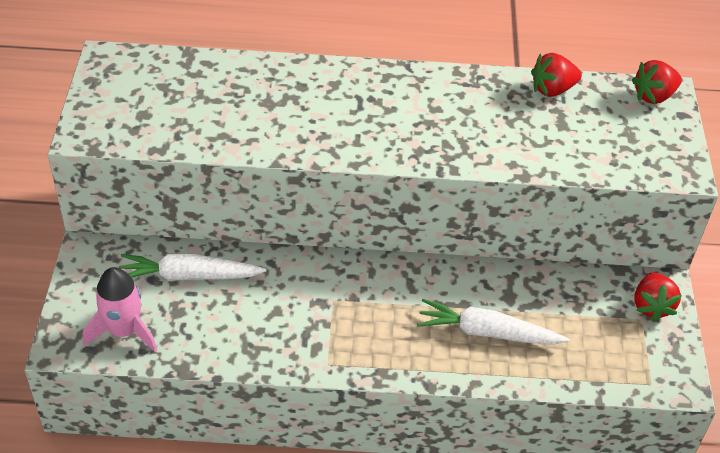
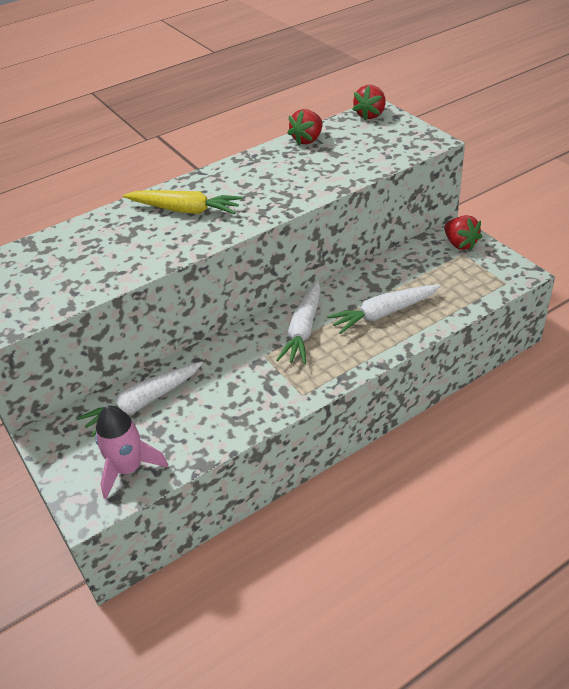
camera: 30 degrees left, 5 degrees down
(350, 104) = (184, 210): none -> yellow carrot
(395, 296) = (304, 329): none -> white carrot

